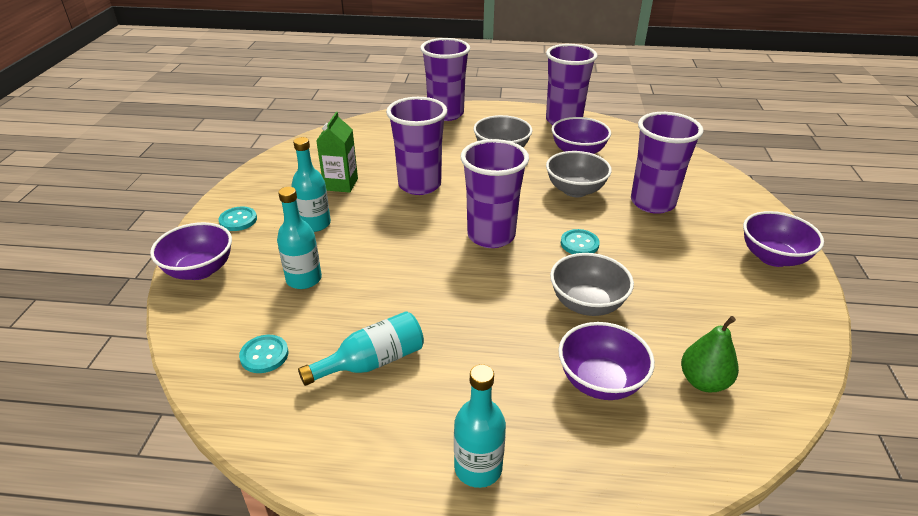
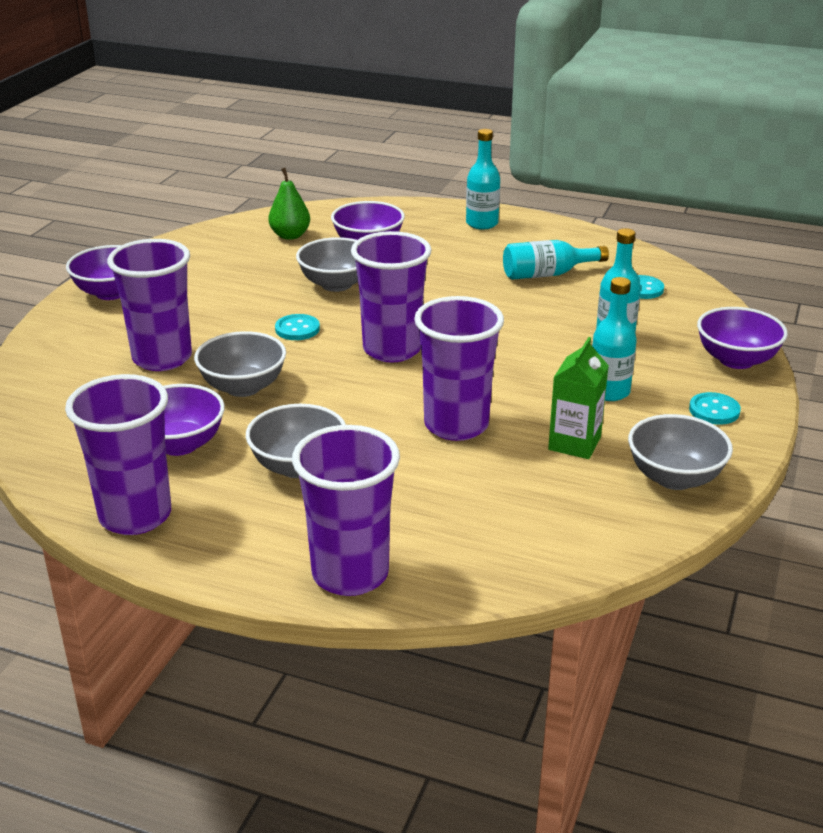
camera: 165 degrees left, 5 degrees down
(280, 173) = (674, 478): none -> grey bowl

